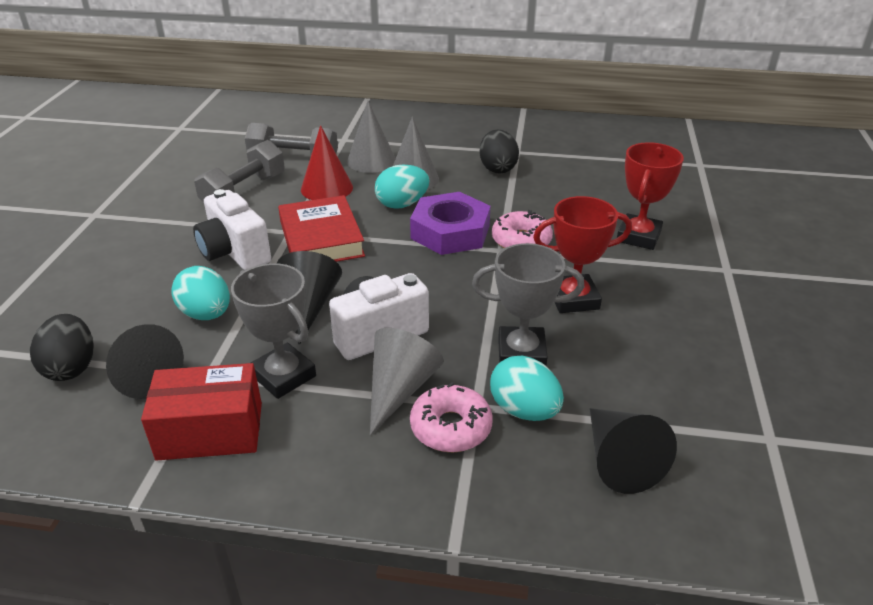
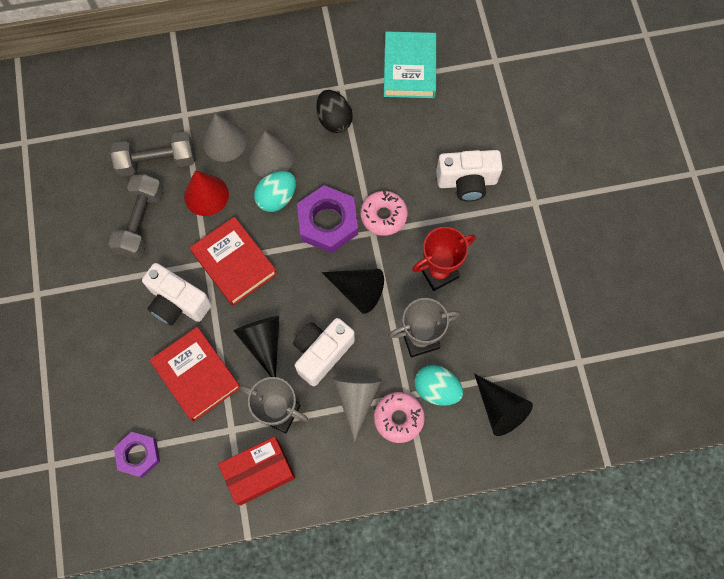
camera: 20 degrees left, 35 degrees up
(71, 367) = (138, 455): black egg -> purple nut
(143, 375) = (189, 444): black cone -> black cone (357, 290)
(206, 314) = (197, 375): turquoise egg -> red book
(597, 153) = (409, 68): none -> turquoise book
(638, 236) = (467, 182): red trophy -> white camera

